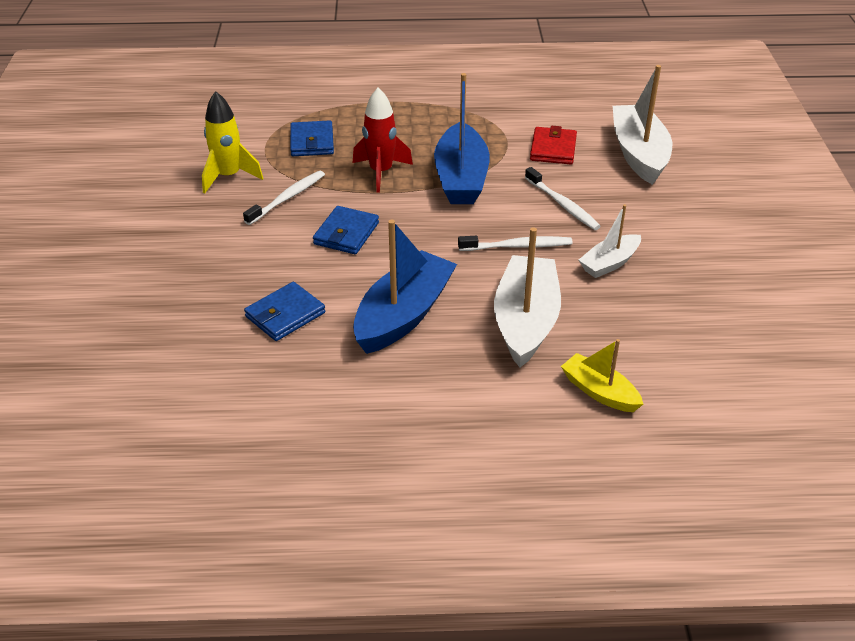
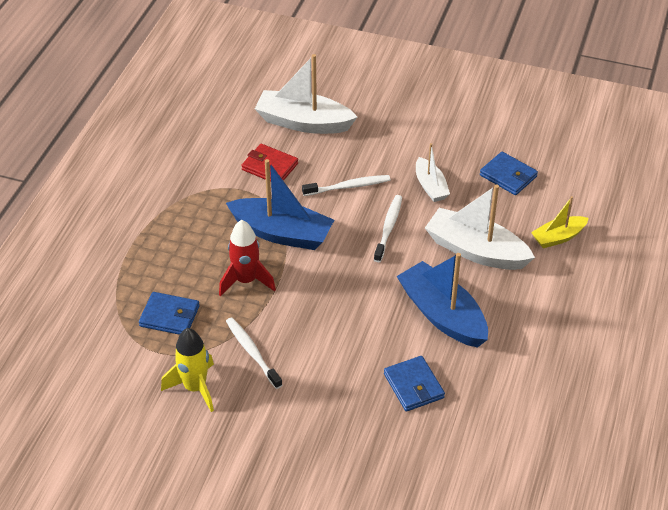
camera: 70 degrees left, 5 degrees up
(346, 233) = (324, 324): blue wallet -> blue wallet (508, 176)

